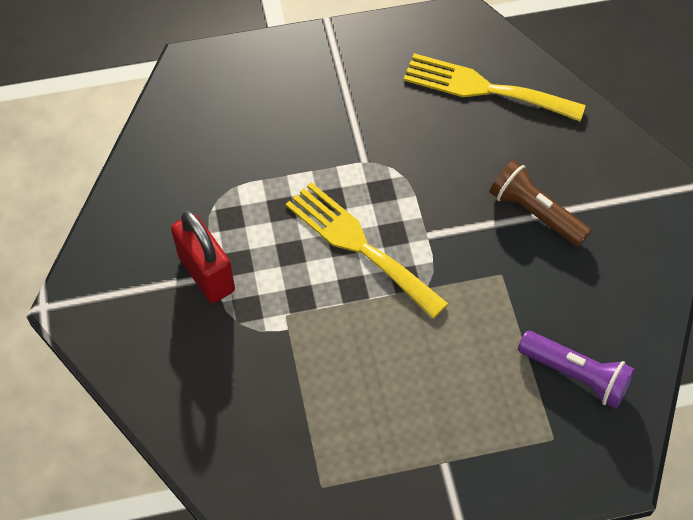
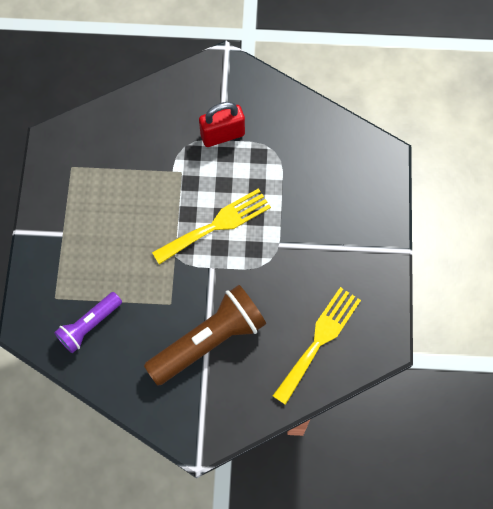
camera: 105 degrees right, 10 degrees up
(535, 213) = (209, 340): brown flashlight -> brown flashlight, size x1.72

